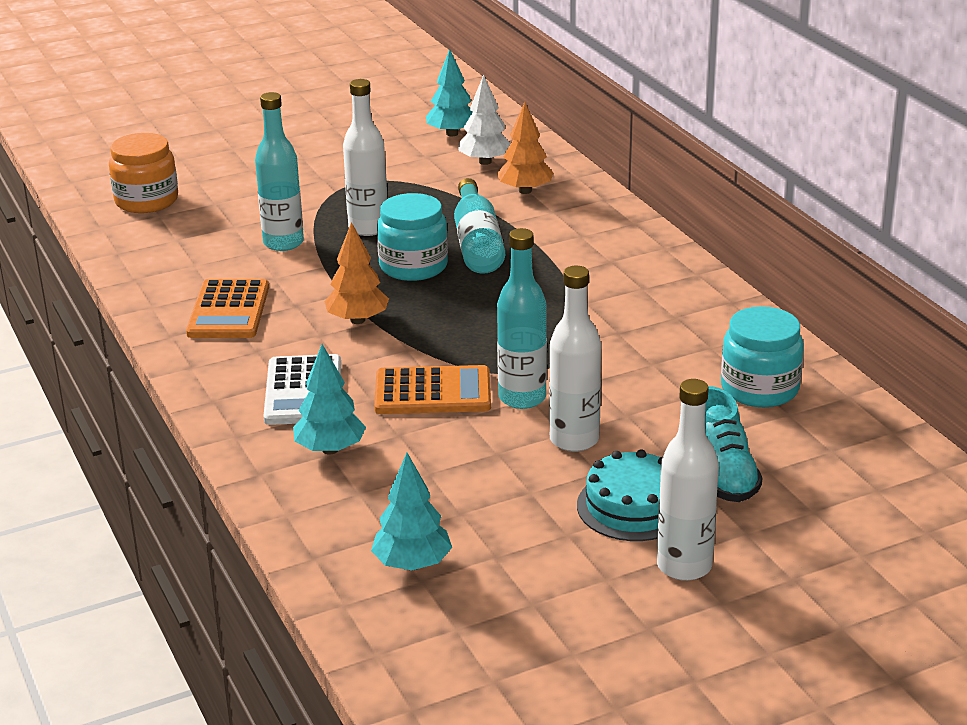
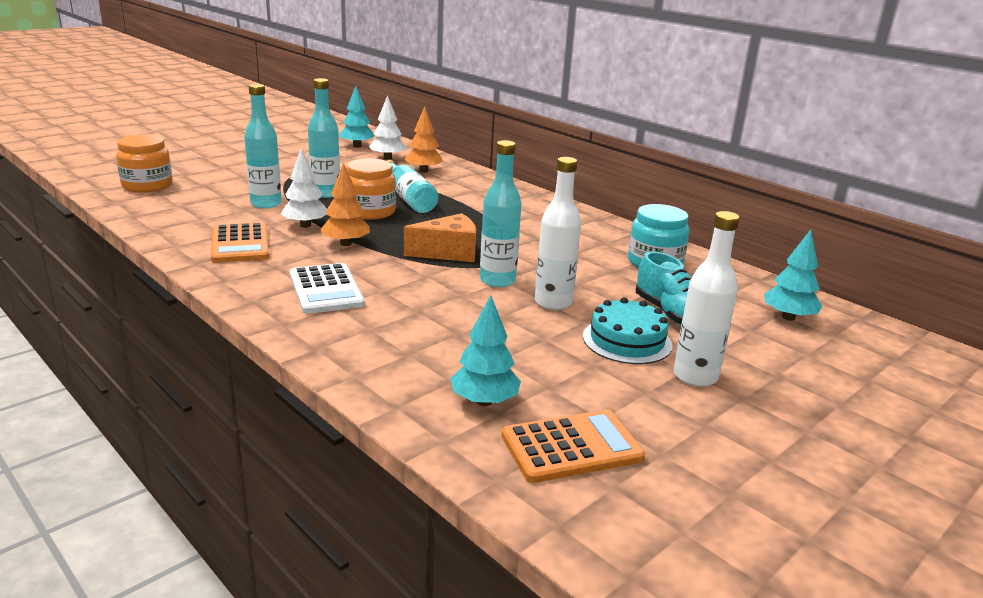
camera: 20 degrees left, 5 degrees down
(319, 285) = (305, 225): none -> white tree
(330, 449) = (368, 326): turquoise tree -> turquoise tree (788, 317)
(368, 228) = (325, 193): white bottle -> turquoise bottle
(413, 266) = (370, 212): turquoise jar -> orange jar
(433, 392) = (428, 282): orange calculator -> orange calculator (571, 447)
(482, 346) = (448, 252): none -> orange cheese

